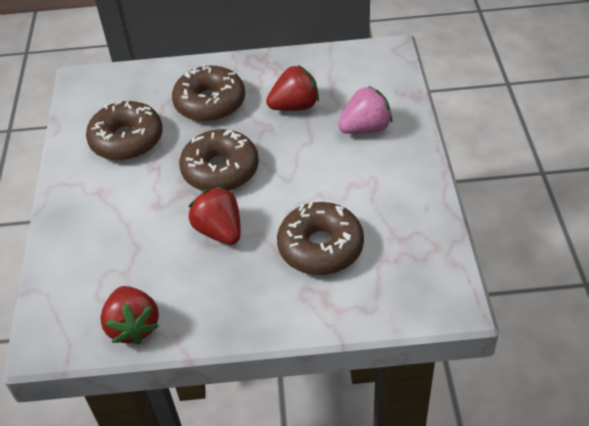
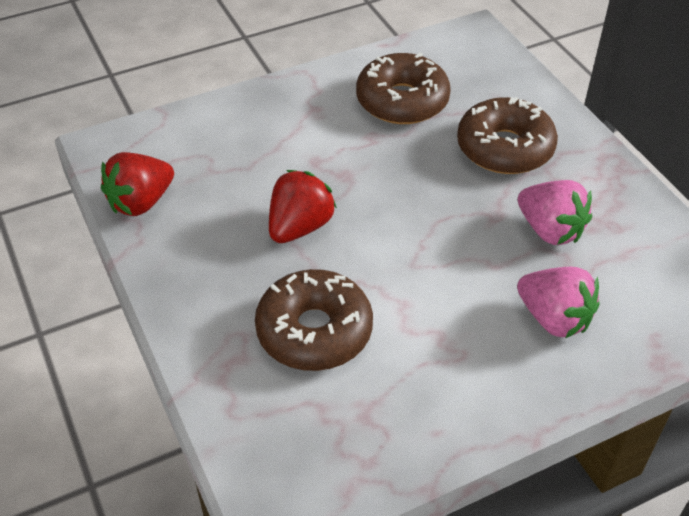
camera: 65 degrees right, 0 degrees up
(220, 170) = (396, 195): brown donut -> none
(295, 106) = (550, 230): red strawberry -> pink strawberry

